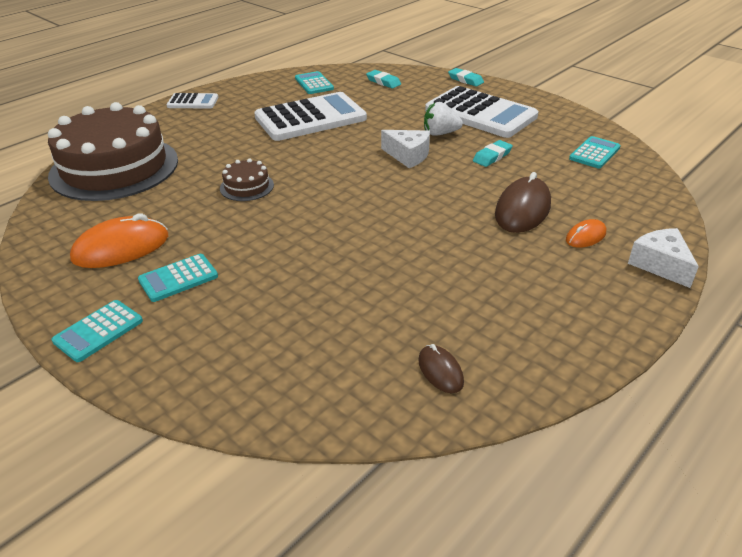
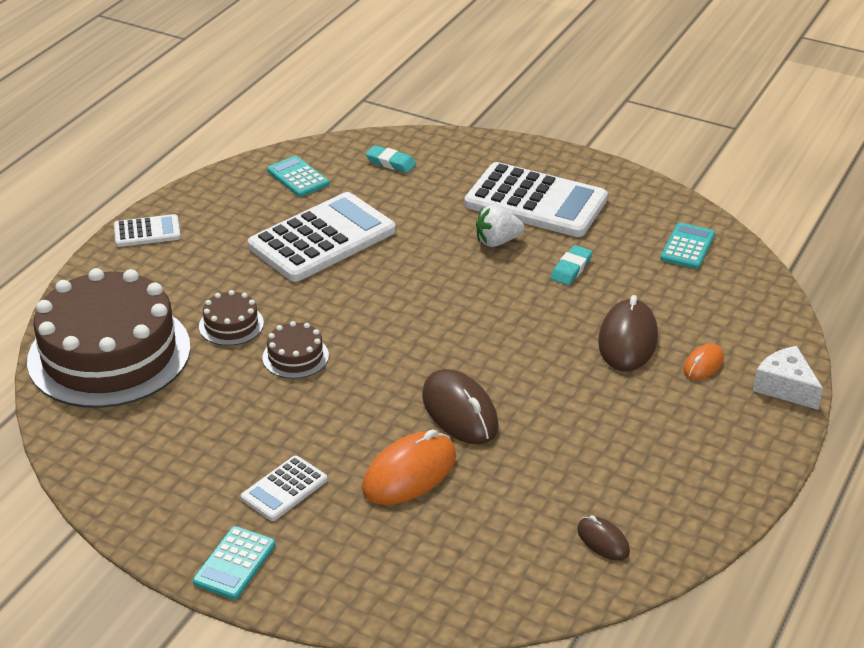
camera: 15 degrees left, 0 degrees up
(121, 248) = (194, 463): orange mouse -> orange mouse (409, 473)
(178, 278) = (284, 489): turquoise calculator -> white calculator
(213, 161) = (231, 325): none -> brown cake
(356, 242) = (460, 411): none -> brown mouse
(408, 155) = (471, 282): white cheese -> none
(465, 80) = (498, 146): turquoise eraser -> none

